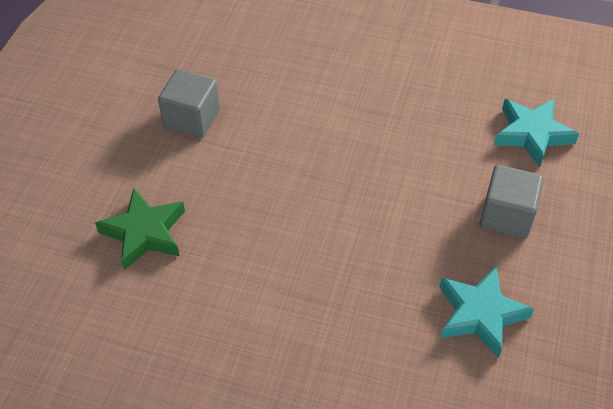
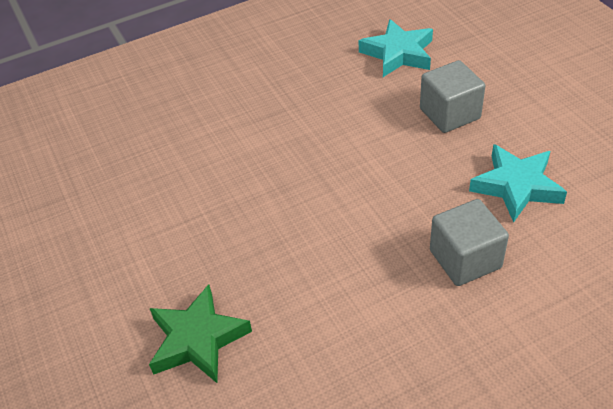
camera: 40 degrees left, 5 degrees down
(191, 119) = (127, 223): grey cube -> grey cube (465, 259)

